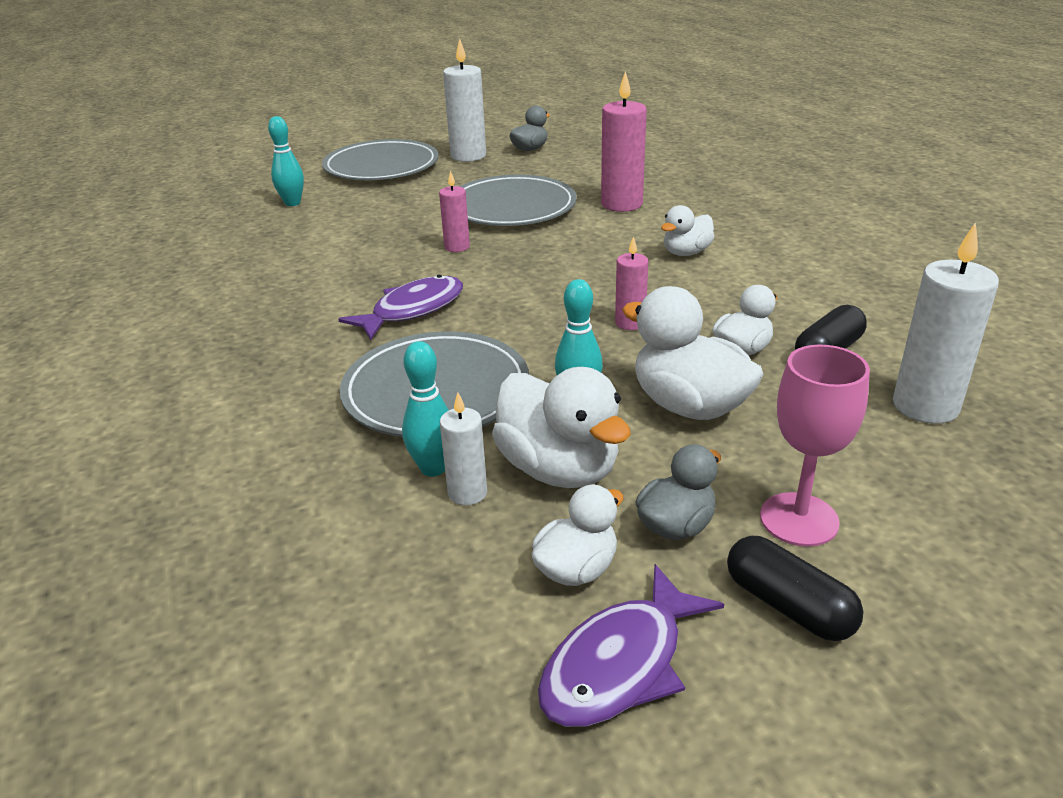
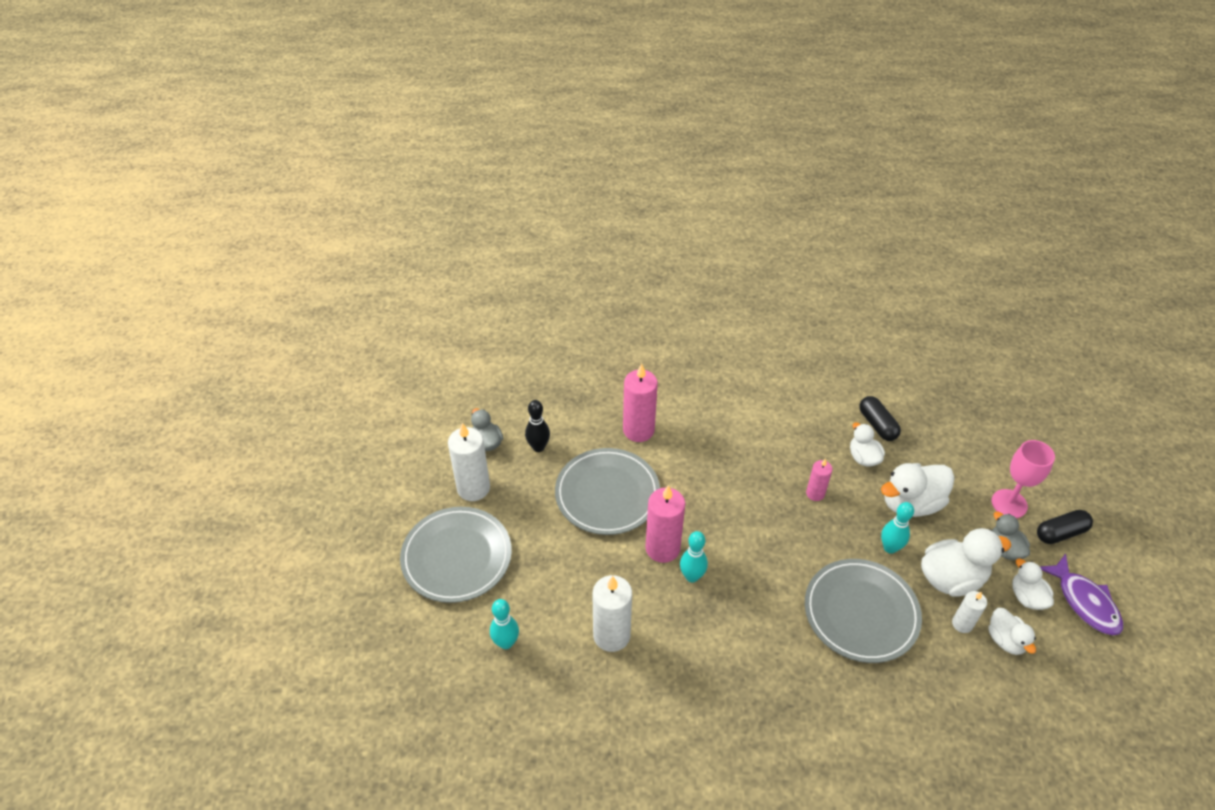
camera: 70 degrees left, 15 degrees up
(413, 310) = (752, 600): purple fish -> none
(433, 468) = (937, 634): turquoise bowling pin -> turquoise bowling pin (692, 576)
(457, 247) = (662, 548): pink candle -> pink candle, size x1.77
(546, 168) = (538, 447): none -> black bowling pin
(686, 253) = (734, 429): white duck -> white duck (1005, 640)
(925, 406) = (937, 416): white candle -> white candle (611, 635)

